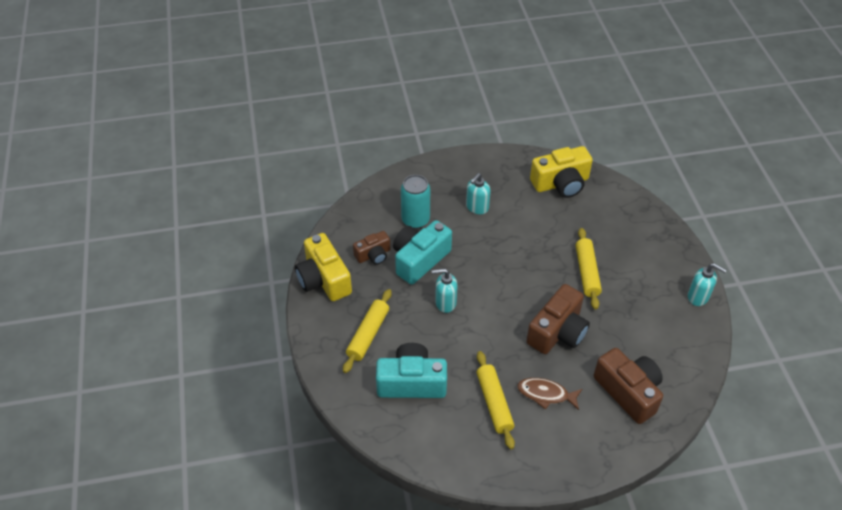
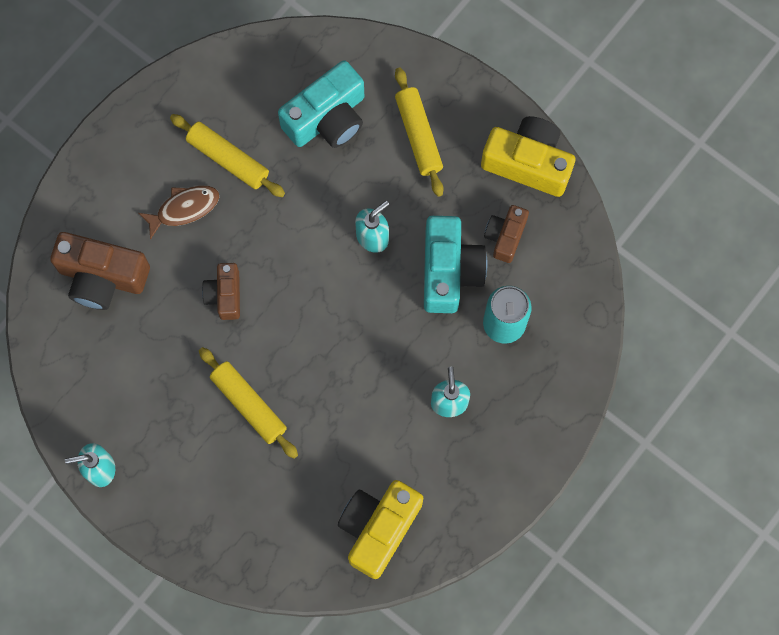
camera: 140 degrees right, 25 degrees up
(557, 332) = (225, 295): brown camera -> brown camera, size x0.59

